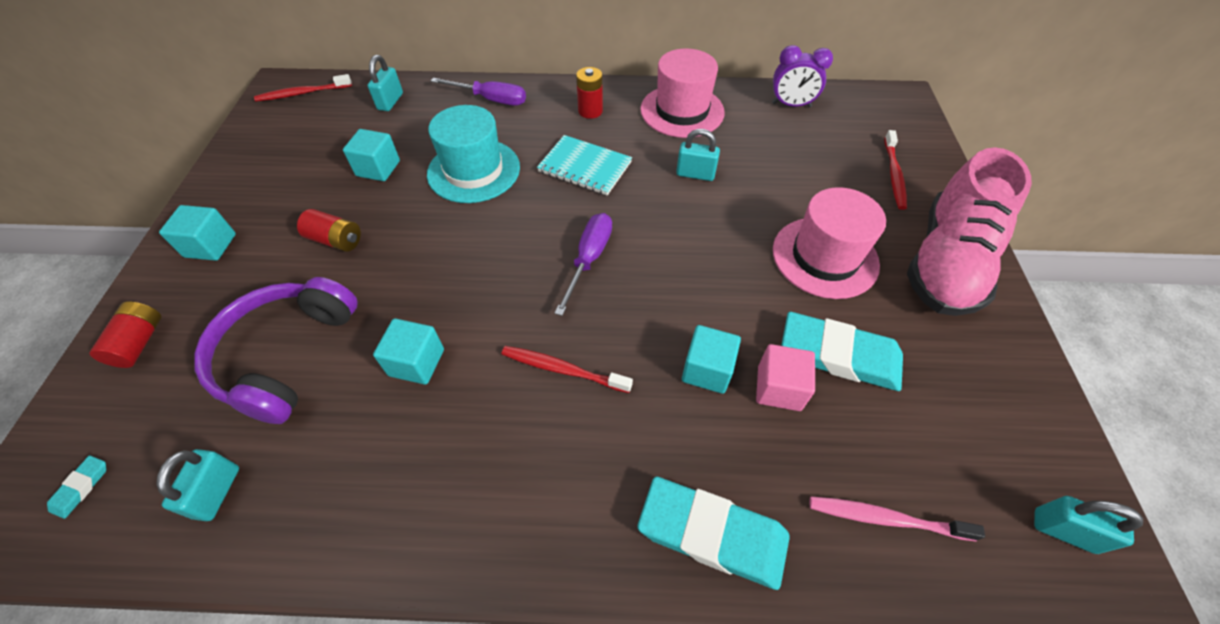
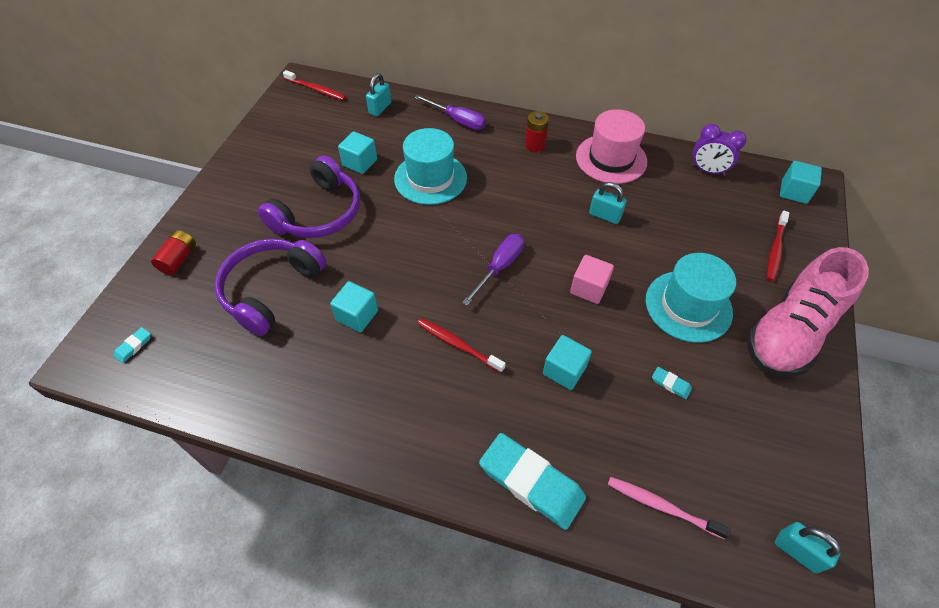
camera: 15 degrees right, 0 degrees up
(210, 245) = (233, 199): turquoise cube -> turquoise cube (794, 192)
(217, 492) = (214, 370): turquoise padlock -> none
(302, 93) = (316, 89): red toothbrush -> red toothbrush turned 150 degrees counterclockwise
(336, 240) = (319, 213): red battery -> purple headphones
(585, 167) = (517, 192): turquoise notebook -> none
(779, 388) = (614, 396): pink cube -> pink cube (589, 288)
(825, 257) = (688, 306): pink hat -> turquoise hat
(839, 355) = (670, 384): turquoise eraser -> turquoise eraser, size x0.41

